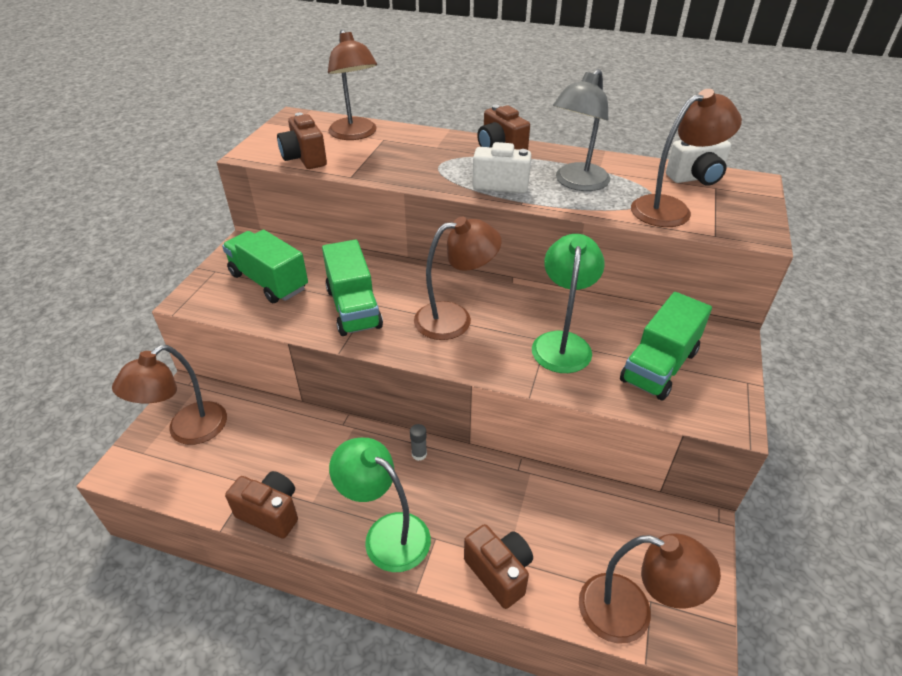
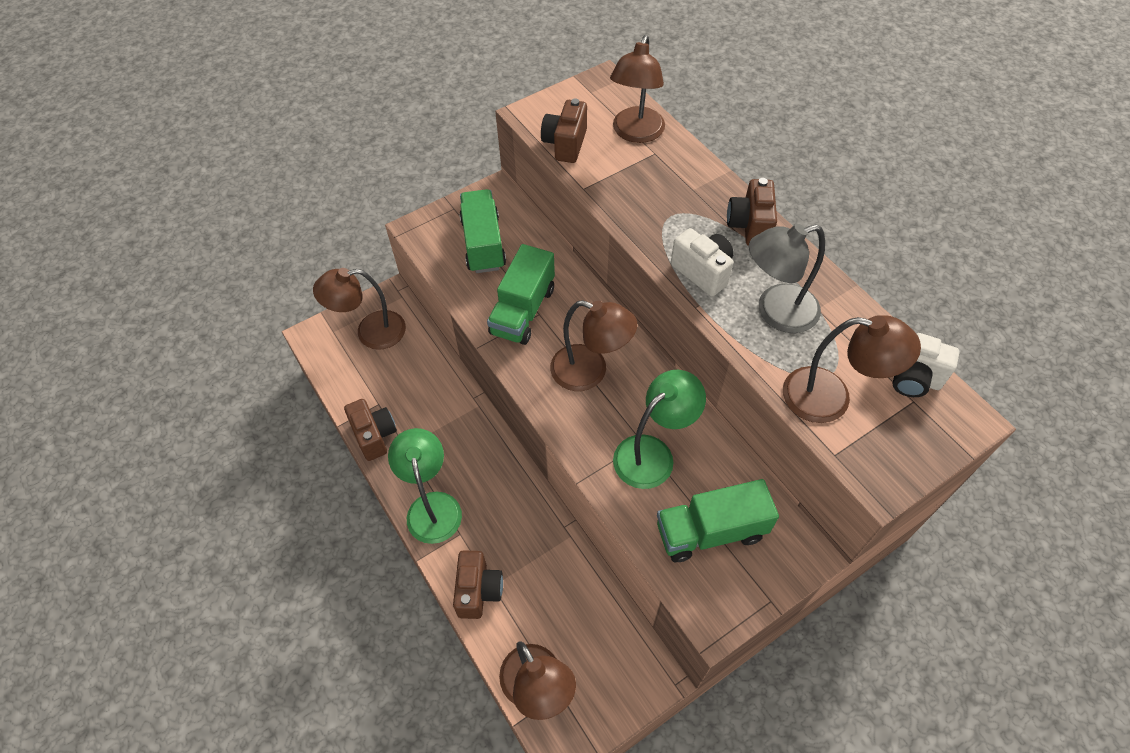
camera: 40 degrees right, 15 degrees up
(419, 454) = (505, 461): grey glue stick -> none

